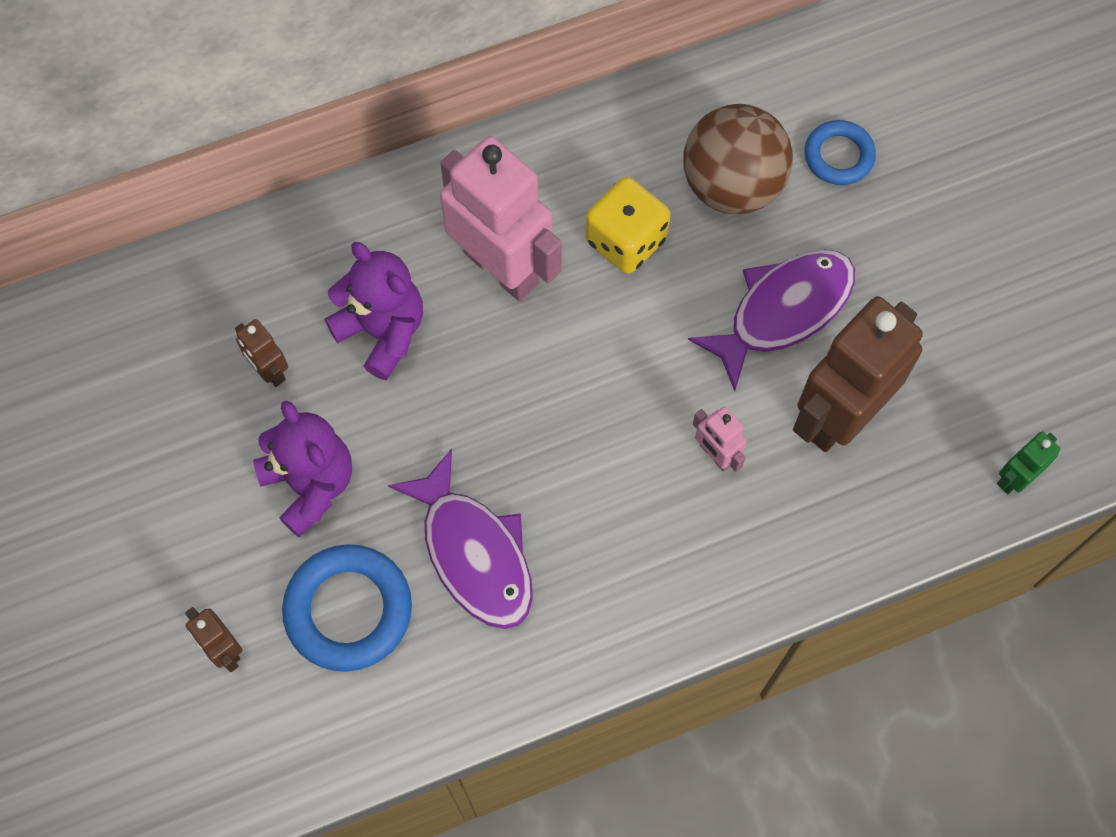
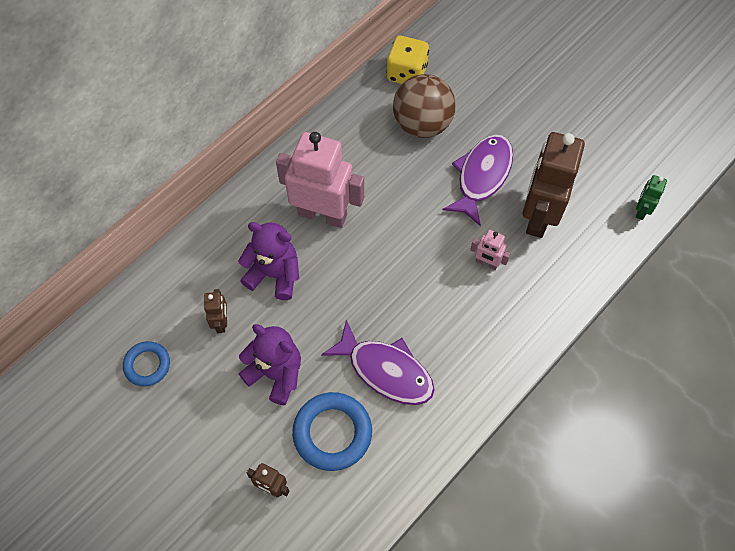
camera: 25 degrees left, 5 degrees down
(270, 371) = (221, 322): brown robot -> brown robot turned 120 degrees counterclockwise
(625, 240) = (381, 174): yellow dice -> yellow dice (406, 73)
(838, 156) = (468, 89): blue ring -> blue ring (147, 365)

